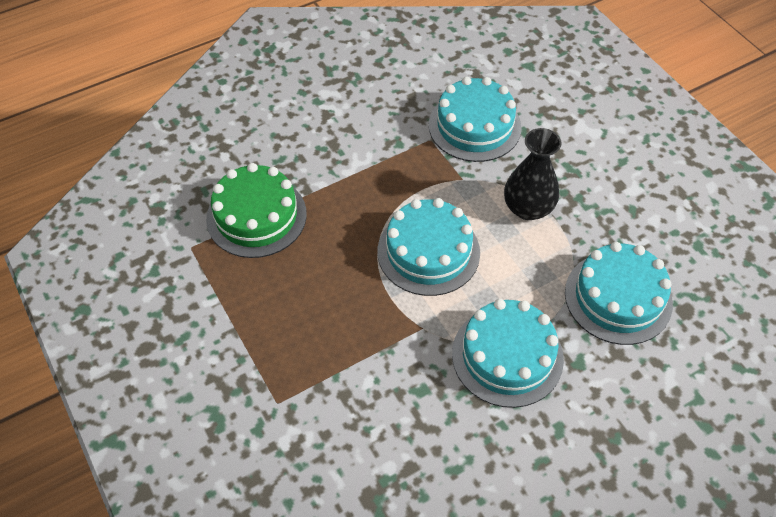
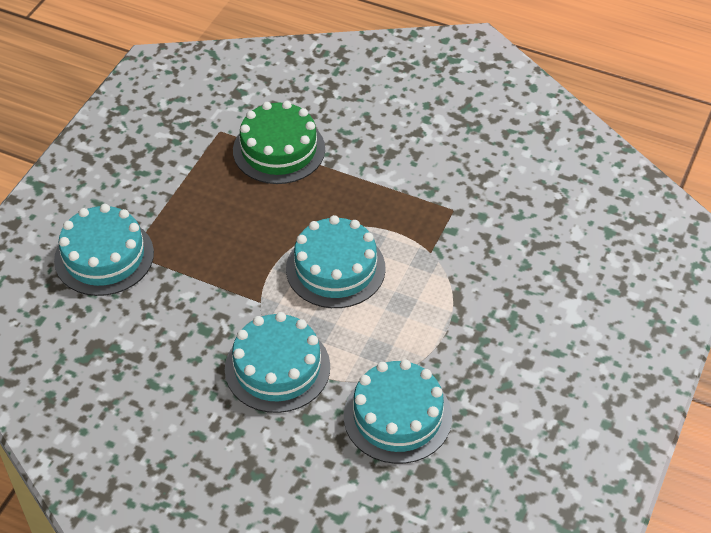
camera: 55 degrees right, 5 degrees down
(474, 126) = (497, 230): turquoise cake -> turquoise cake (104, 256)
(528, 208) = (439, 310): black vase -> none

